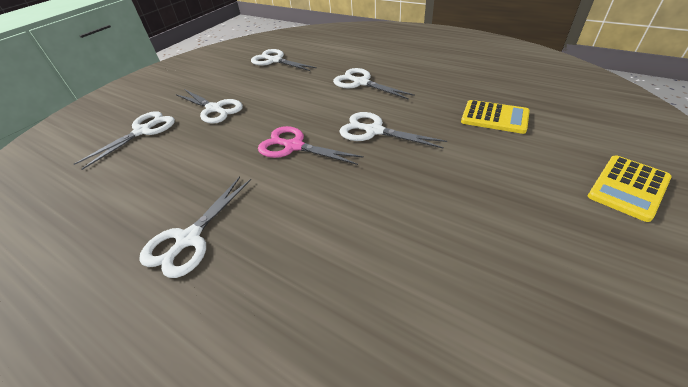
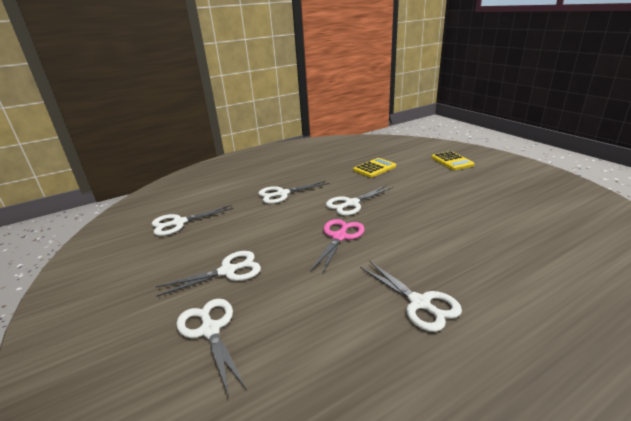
camera: 65 degrees left, 15 degrees down
(294, 146) = (339, 237): pink scissors -> pink scissors turned 150 degrees clockwise

